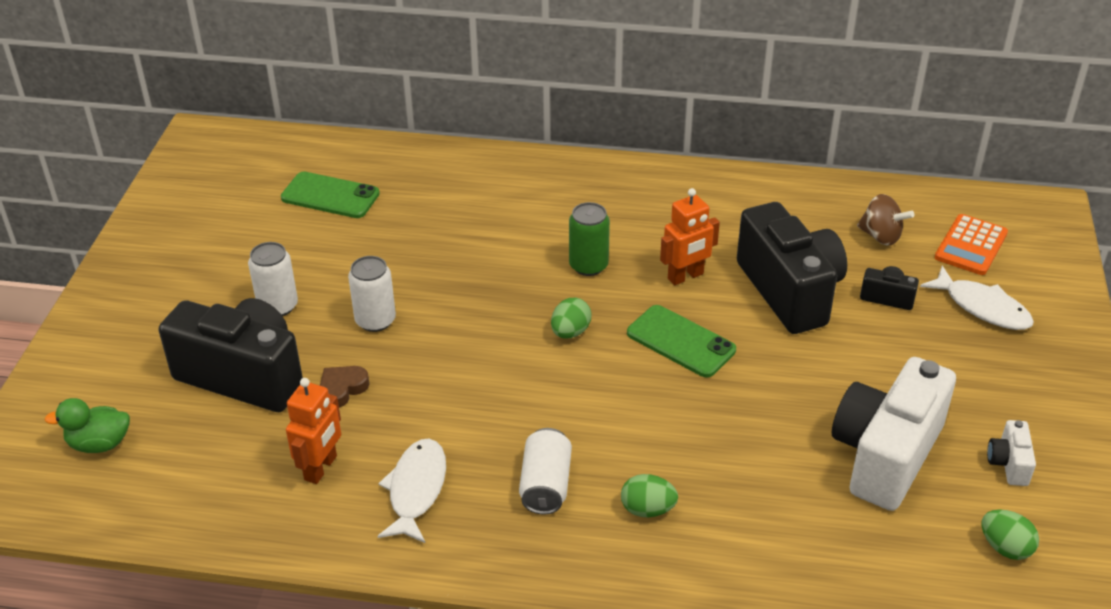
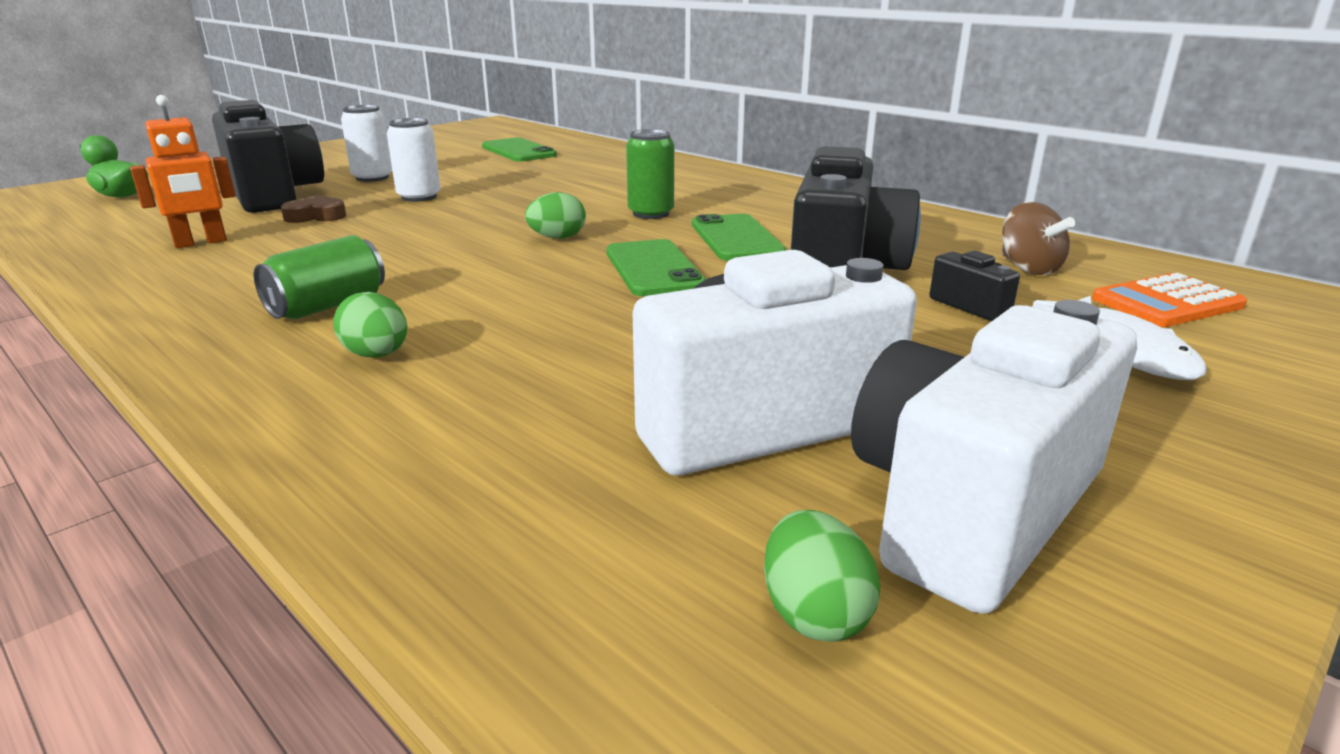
camera: 35 degrees right, 15 degrees down
(416, 490) = (228, 273): white fish -> none
(545, 485) = (327, 306): white can -> green can
(685, 276) = (736, 238): orange robot -> green phone
(1009, 464) = (972, 509): white camera -> white camera, size x2.36

